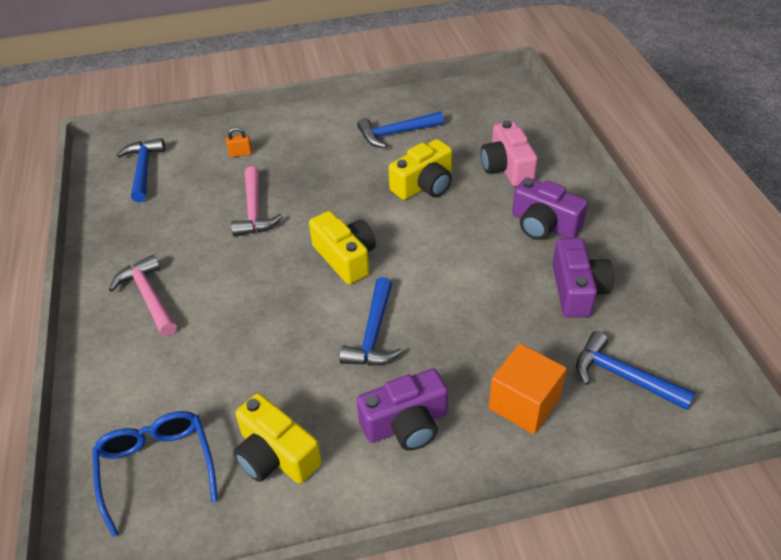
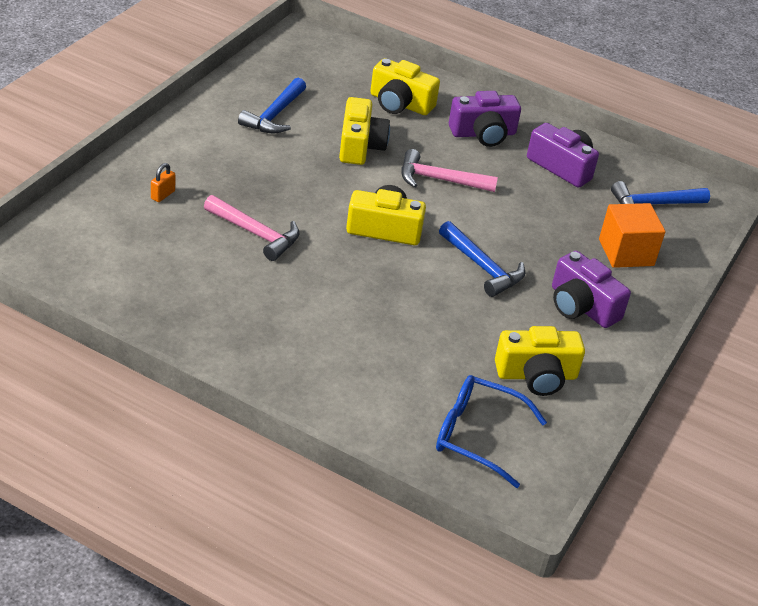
camera: 55 degrees left, 5 degrees down
(143, 170) = (90, 254): blue hammer -> none
(149, 297) = (279, 343): pink hammer -> pink hammer (440, 180)
(406, 424) = (581, 306): purple camera -> purple camera turned 120 degrees clockwise
(507, 167) = (400, 103): pink camera -> yellow camera

